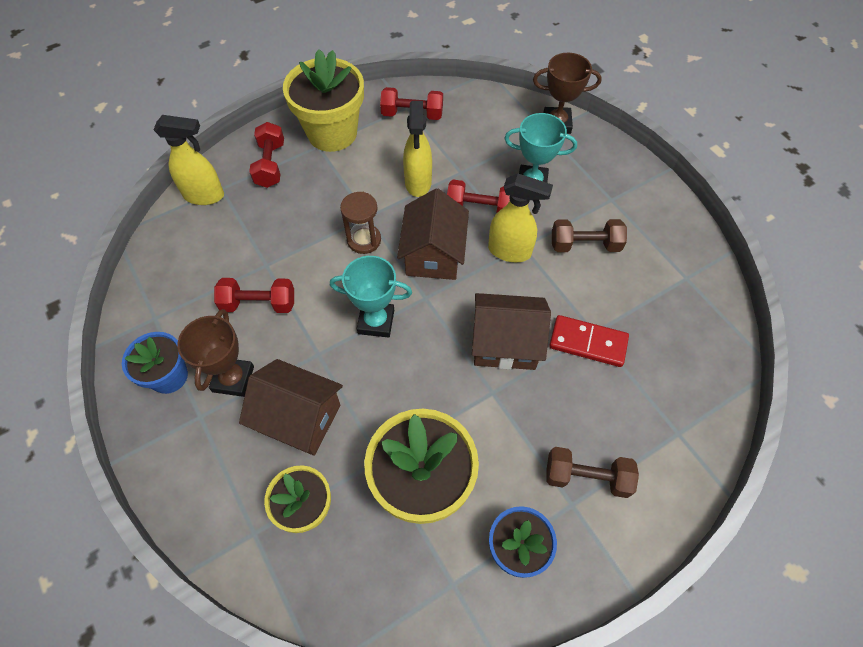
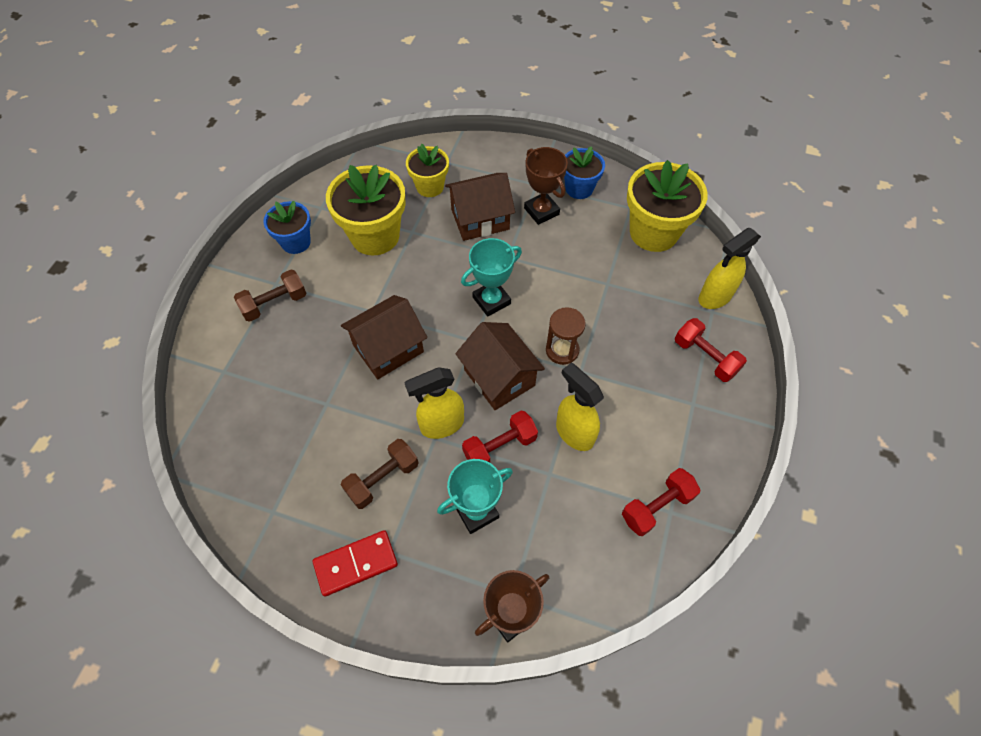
camera: 140 degrees right, 0 degrees up
(259, 304) = (580, 258): red dumbbell -> none
(332, 133) = (698, 426): yellow flower pot -> yellow flower pot (653, 232)
(588, 342) = (326, 392): red domino -> red domino (356, 564)

